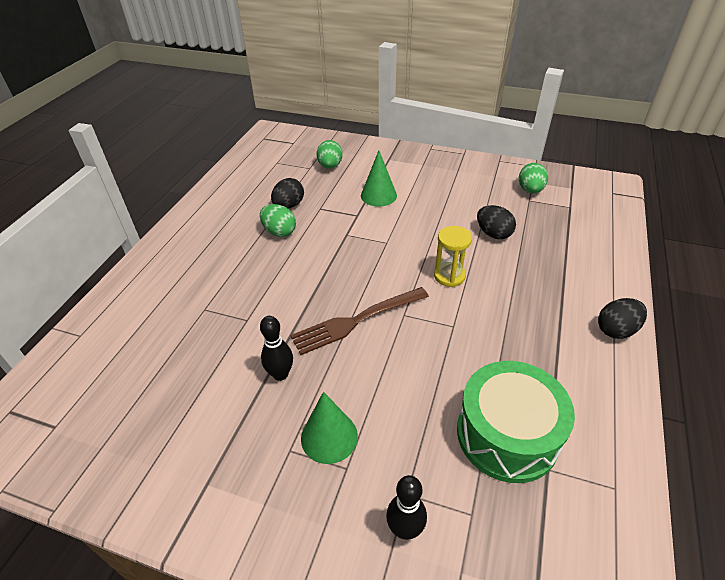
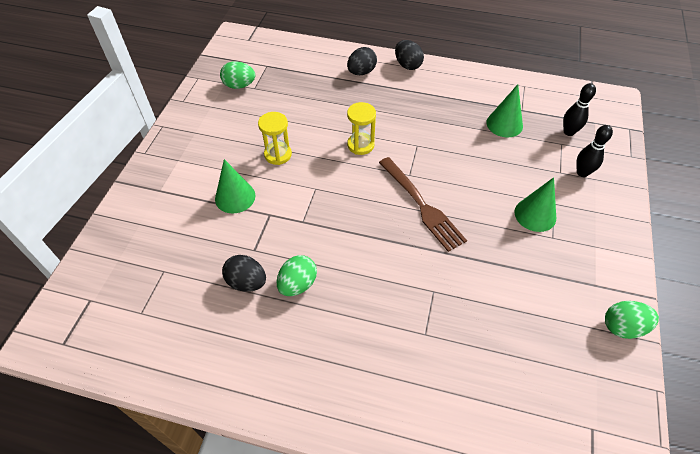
camera: 95 degrees left, 10 degrees up
(280, 374) = (489, 253): black bowling pin -> black bowling pin (569, 132)
(330, 166) = (164, 248): green egg -> green egg (622, 327)
(431, 218) = (278, 154): none -> yellow hourglass
(493, 234) = (304, 114): black egg -> black egg (361, 72)
(507, 434) = (504, 124): green drum -> green cone

